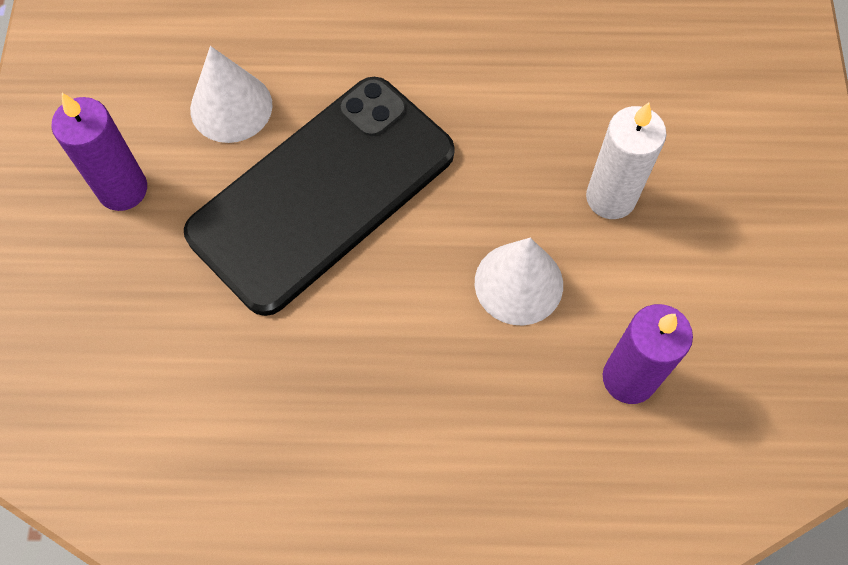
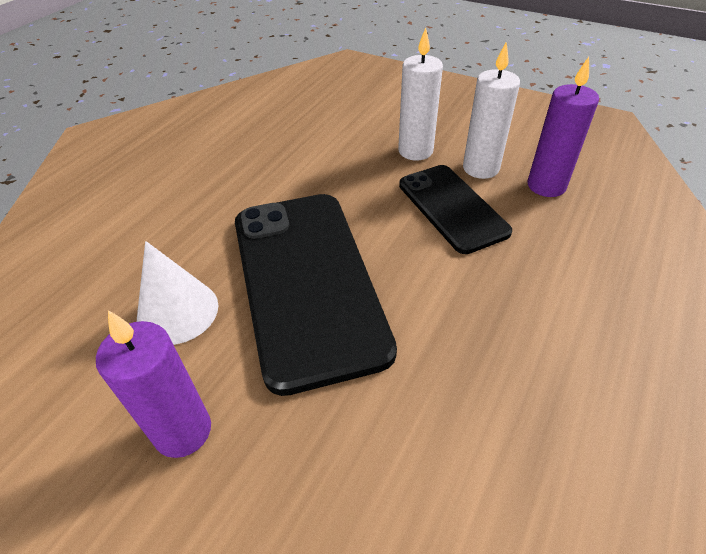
camera: 60 degrees left, 20 degrees down
(518, 283) = (452, 208): white cone -> black phone
(620, 288) = (480, 168): none -> white candle

